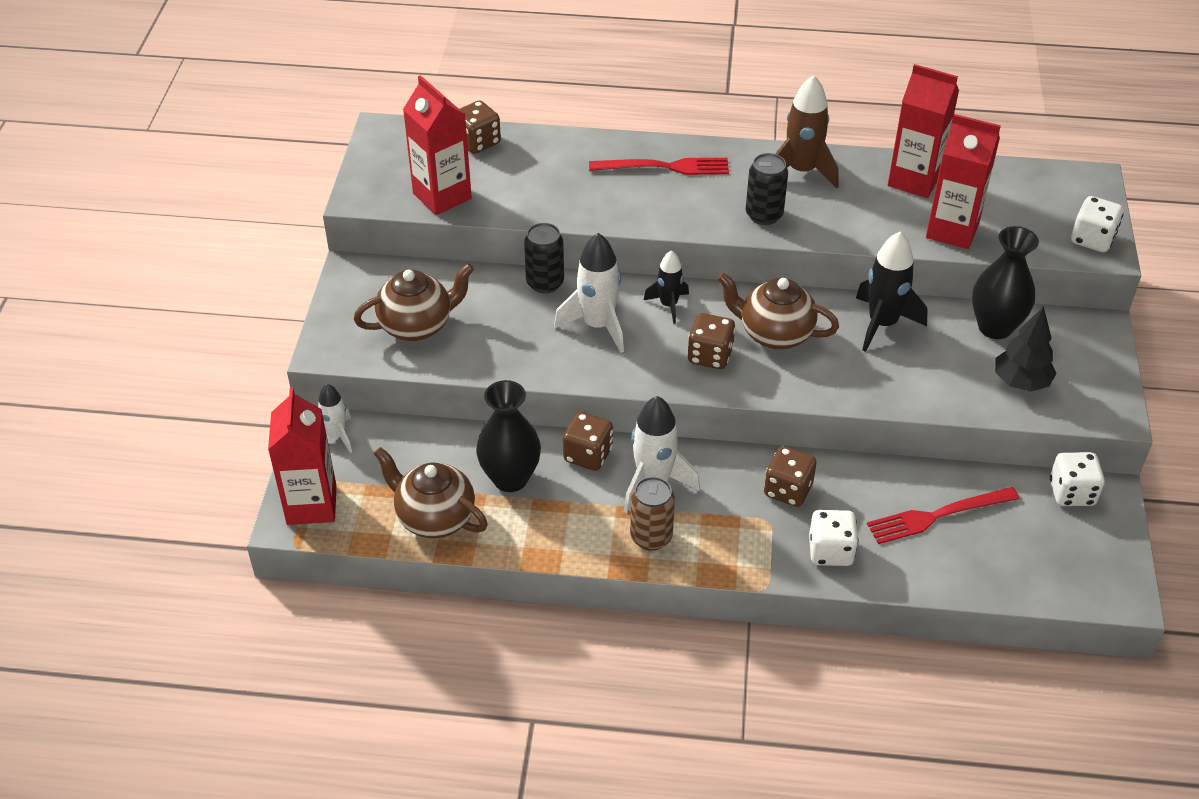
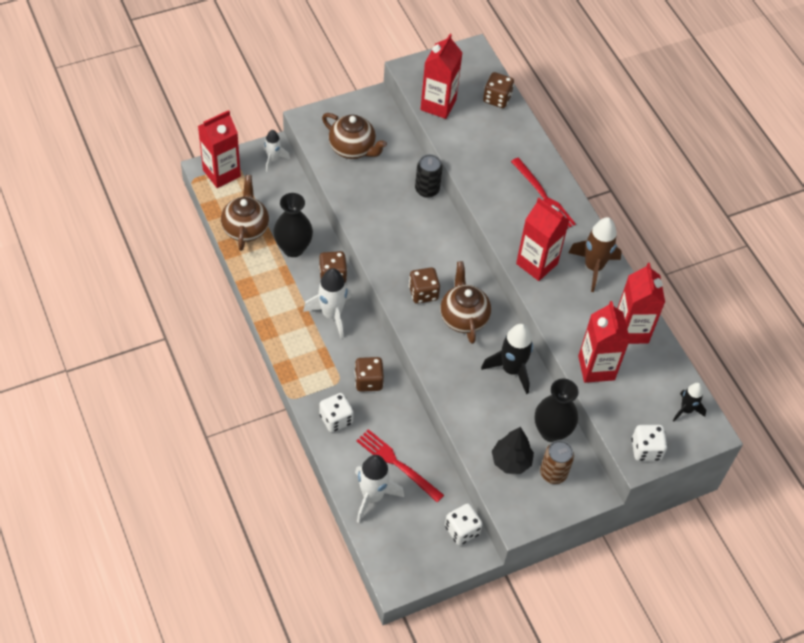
camera: 55 degrees right, 10 degrees up
(598, 325) = (410, 229): white rocket -> white rocket (372, 496)
(651, 537) = (293, 330): brown can -> brown can (553, 473)
(668, 305) = (450, 256): black rocket -> black rocket (686, 410)
(764, 215) = (536, 264): black can -> red carton

